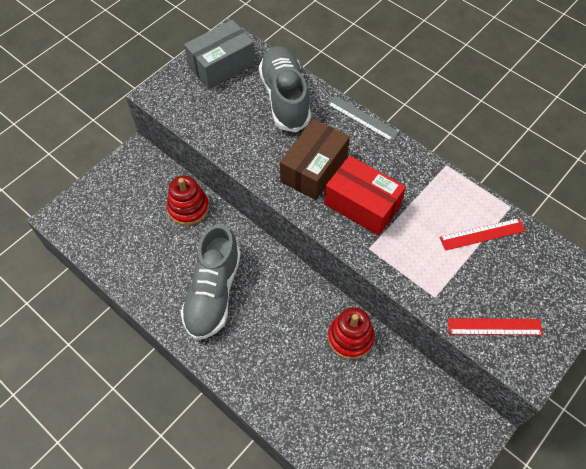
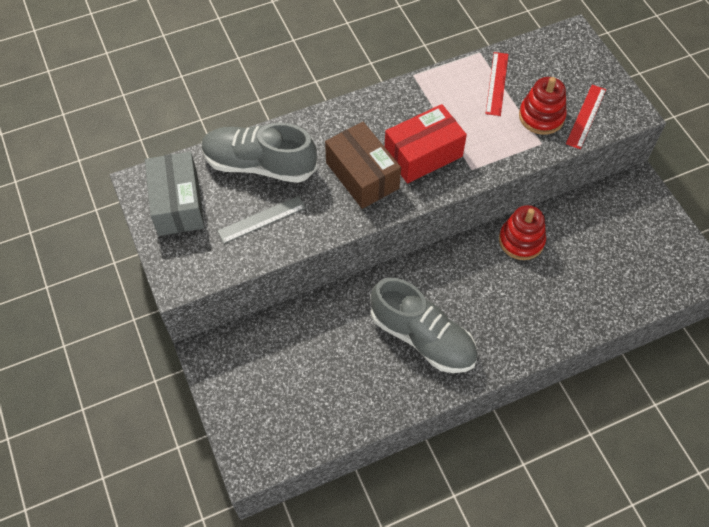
camera: 65 degrees left, 0 degrees up
(188, 208) = (309, 325): red stacking toy -> red stacking toy (541, 117)
(362, 118) = (324, 112): grey ruler -> grey ruler (261, 219)

